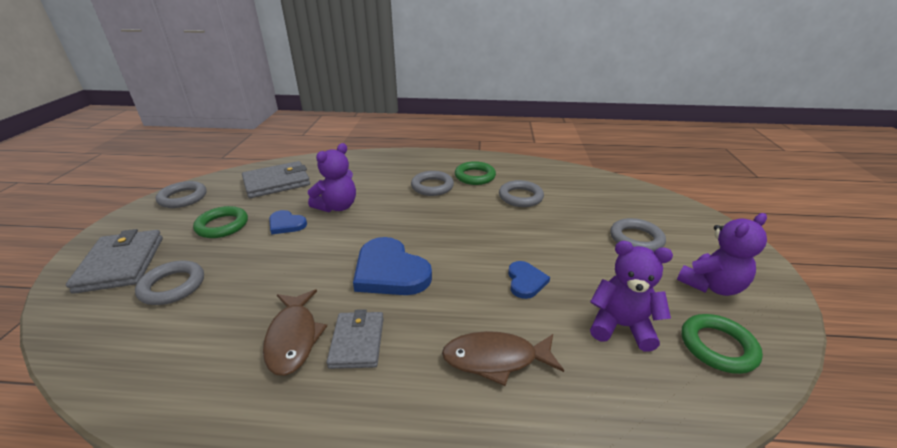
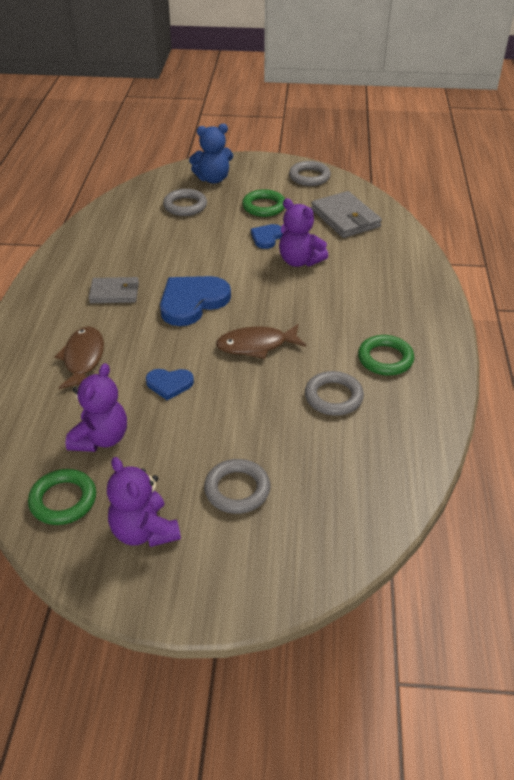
camera: 90 degrees right, 10 degrees up
(121, 264) = (213, 179): grey wallet -> blue teddy bear
(293, 338) = (124, 265): brown fish -> brown fish (256, 345)
(432, 186) = (351, 323): grey ring -> none

